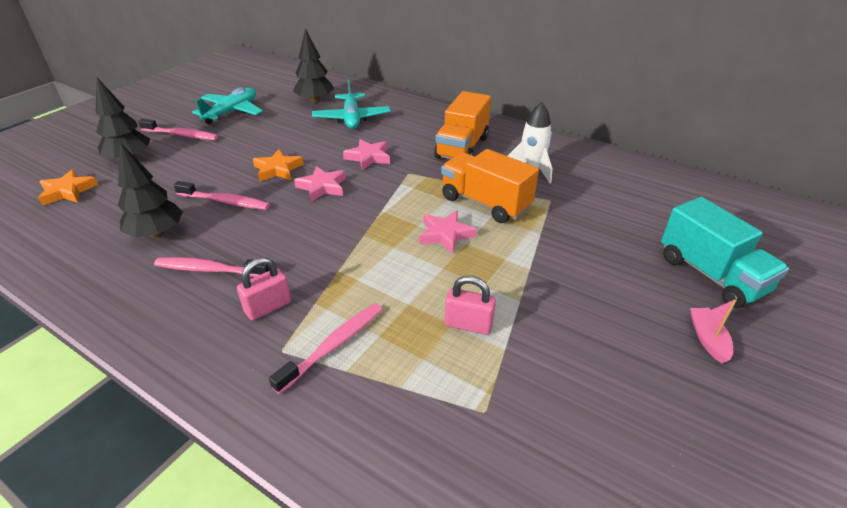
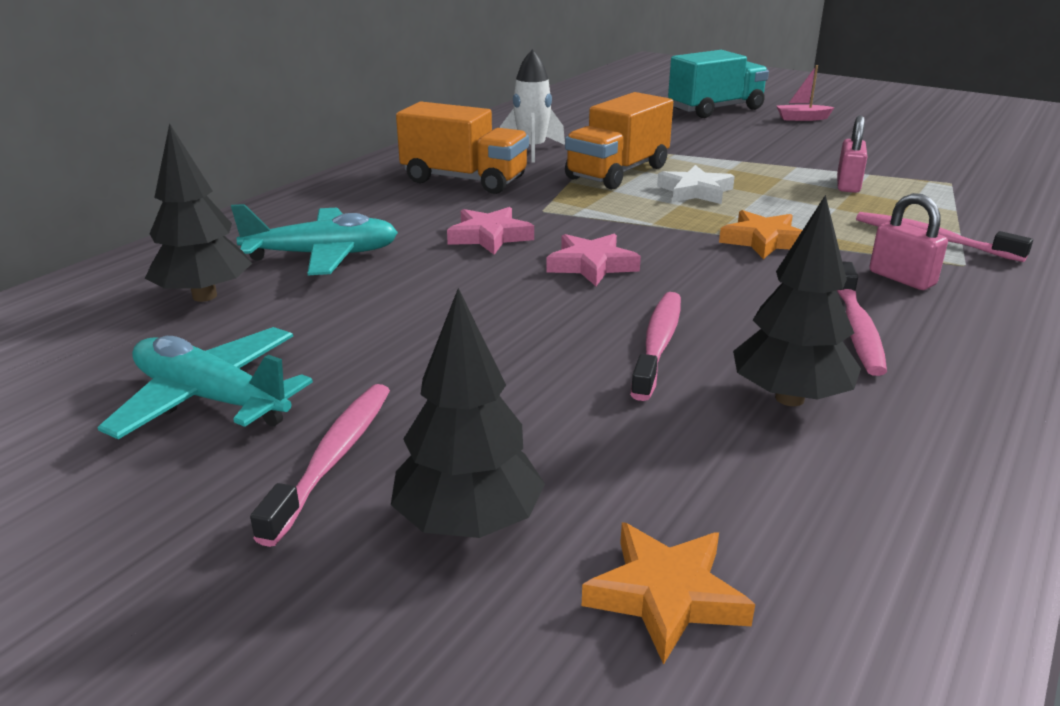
camera: 90 degrees left, 10 degrees down
(278, 169) = (532, 307): orange star -> orange star (763, 241)
(445, 234) = (695, 191): pink star -> white star

